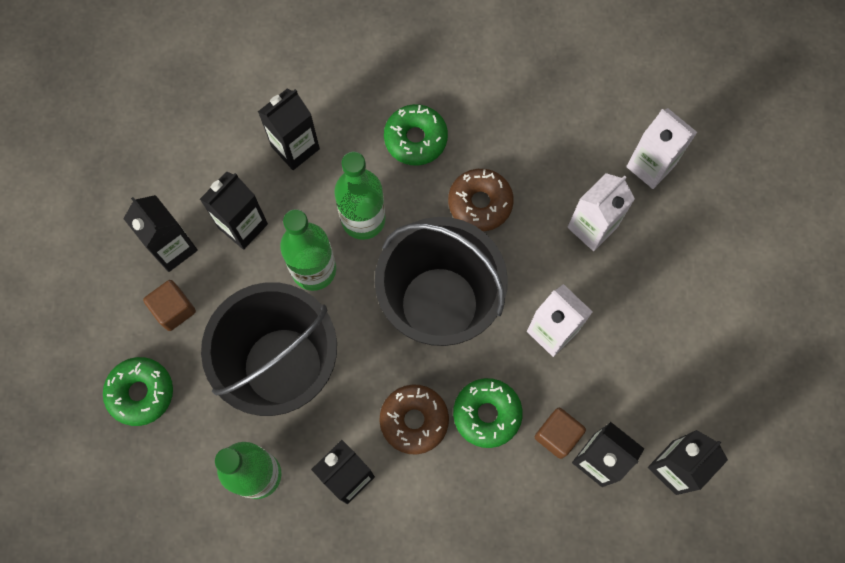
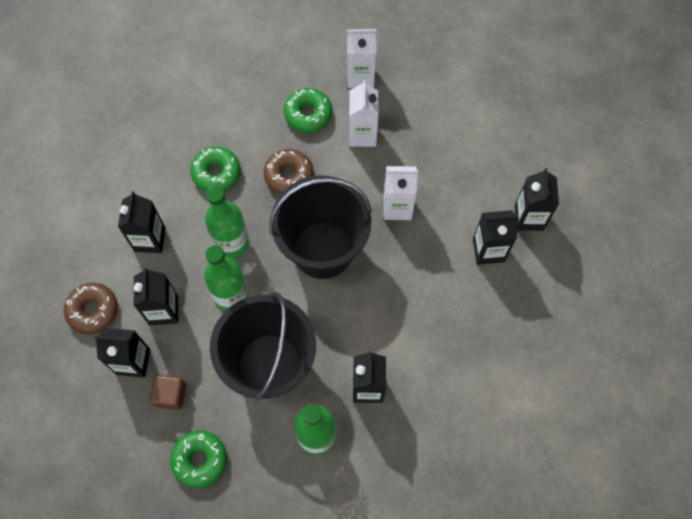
camera: 45 degrees left, 5 degrees down
(414, 420) = (372, 323): brown donut -> brown donut (93, 310)
(487, 414) = (407, 282): green donut -> green donut (308, 114)
(557, 435) = (455, 258): brown cube -> none

